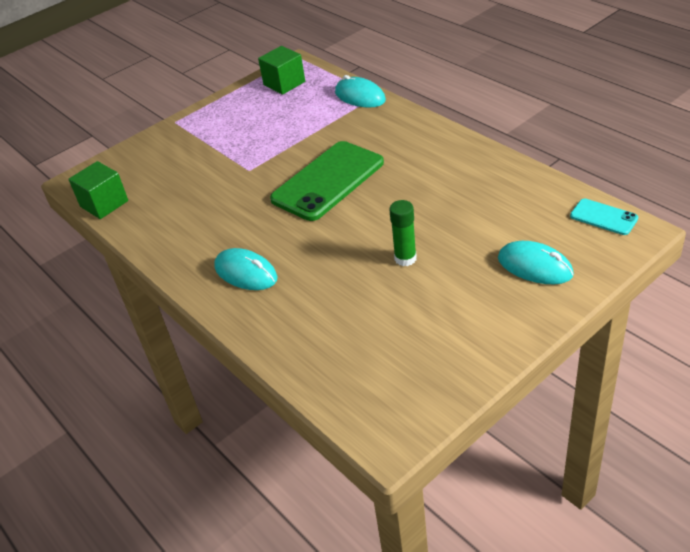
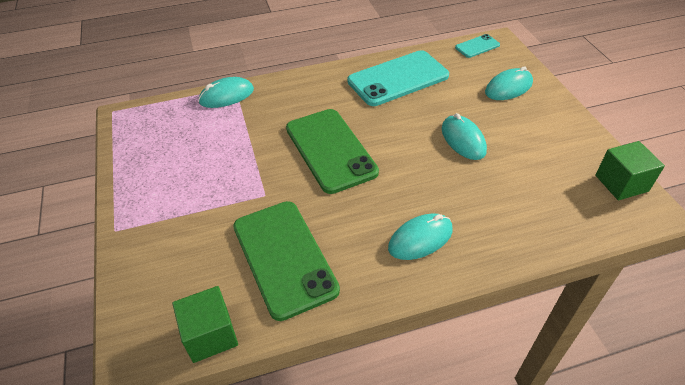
camera: 70 degrees left, 5 degrees up
(187, 207) = (284, 257): none -> green phone
(284, 83) = (147, 132): green cube -> green cube (621, 183)
(405, 258) = (463, 140): green glue stick -> turquoise mouse
(477, 181) = (398, 78): none -> turquoise phone

